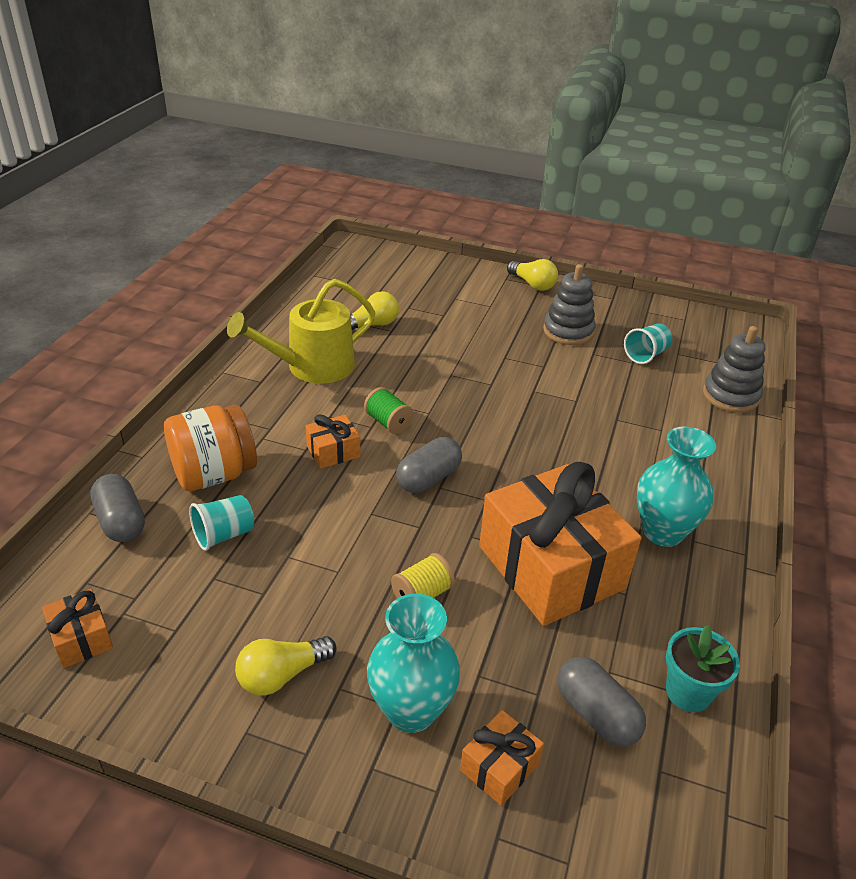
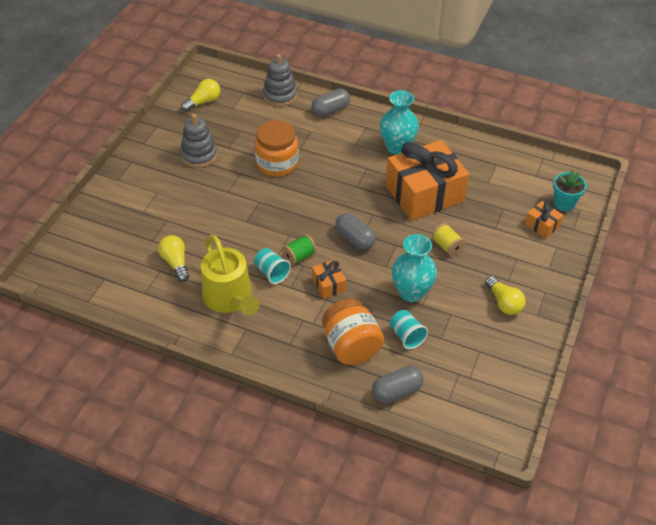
camera: 85 degrees left, 10 degrees up
(81, 638) = (489, 394): orange gift -> none
(411, 710) = (517, 253): turquoise vase -> turquoise vase (411, 292)
(532, 284) = (129, 165): yellow light bulb -> yellow light bulb (203, 102)
(575, 397) = (277, 163): none -> orange jar
(596, 714) = (511, 190): grey capsule -> grey capsule (330, 110)
(646, 355) = (232, 123): turquoise cup -> turquoise cup (271, 272)
(688, 692) = (496, 159): turquoise flower pot -> turquoise flower pot (564, 203)

